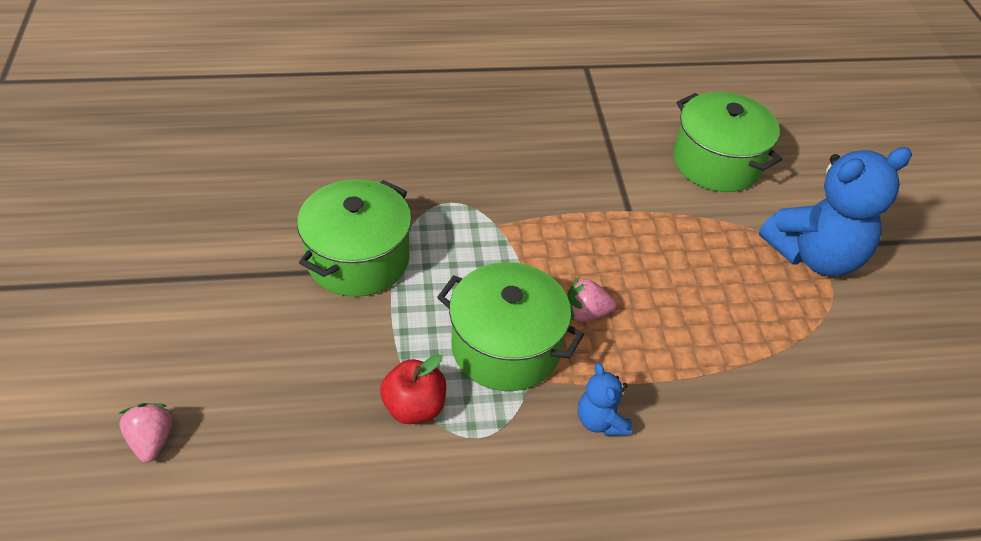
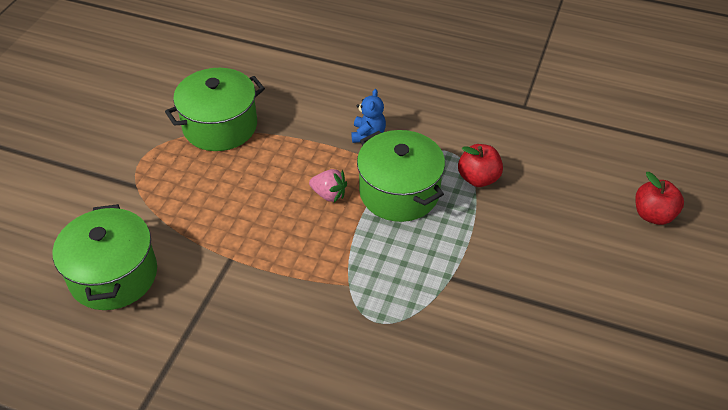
camera: 150 degrees left, 0 degrees up
(152, 440) = (653, 215): pink strawberry -> red apple
(358, 259) = (477, 295): green pot -> green pot (220, 126)
(815, 255) = (131, 175): blue teddy bear -> none

